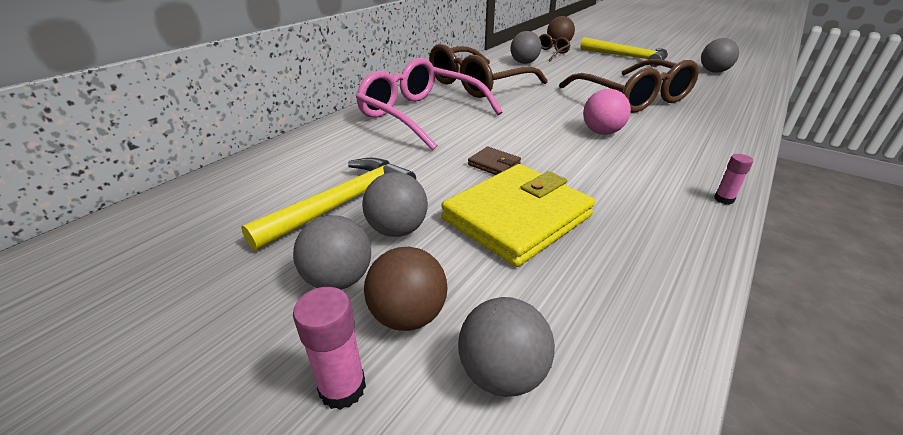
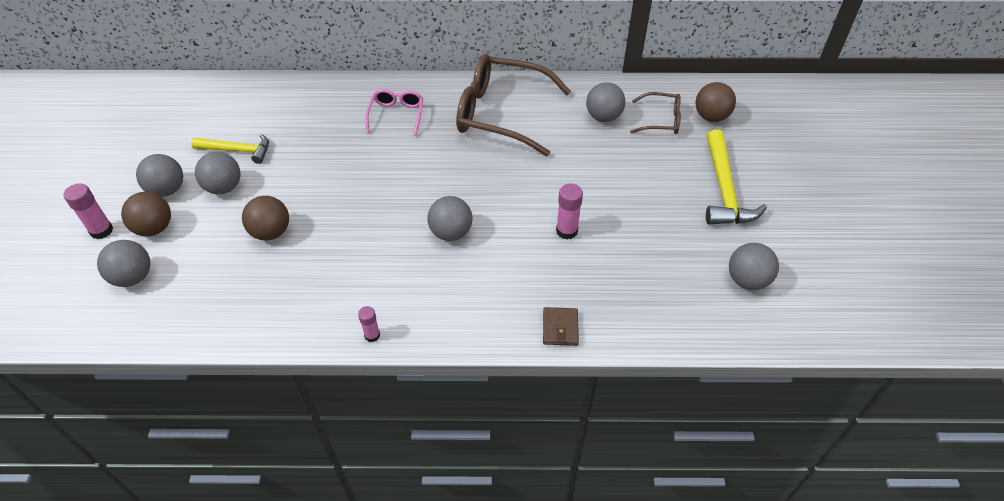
camera: 55 degrees right, 15 degrees up
(342, 203) = (237, 150): yellow hammer -> yellow hammer, size x0.66
(420, 115) = (396, 115): pink glasses -> pink glasses, size x0.50
(494, 164) = (338, 192): brown wallet -> brown wallet (560, 328)
(517, 217) = (271, 232): yellow wallet -> brown ball
(601, 132) = (451, 233): pink ball -> grey ball
(633, 98) = (567, 231): brown glasses -> pink glue stick

